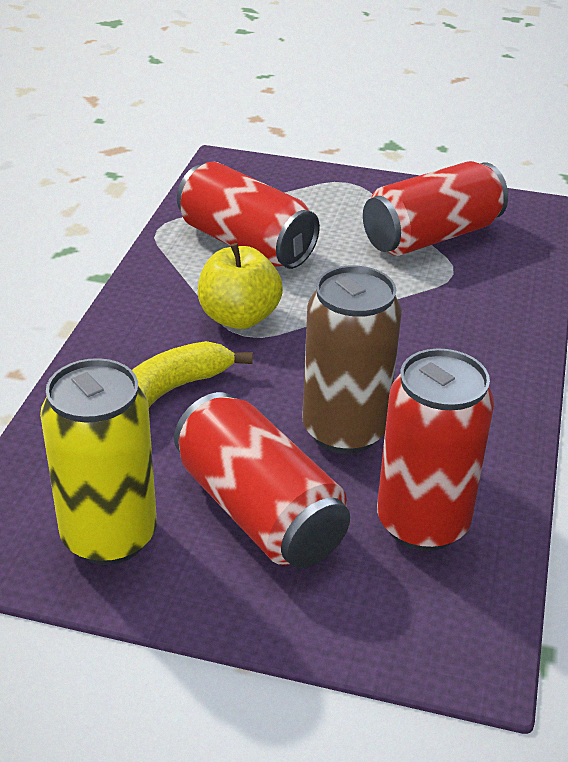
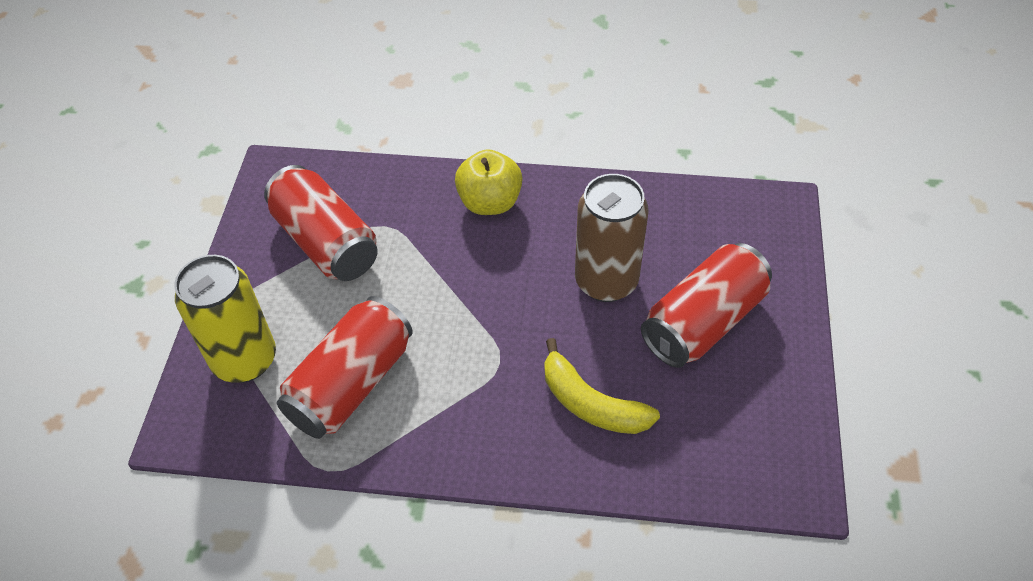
camera: 95 degrees left, 15 degrees up
(109, 536) = (758, 408): yellow can -> yellow can (245, 360)
(239, 317) = (475, 370): yellow apple -> yellow apple (490, 202)
(422, 523) = (685, 233): red can -> none

